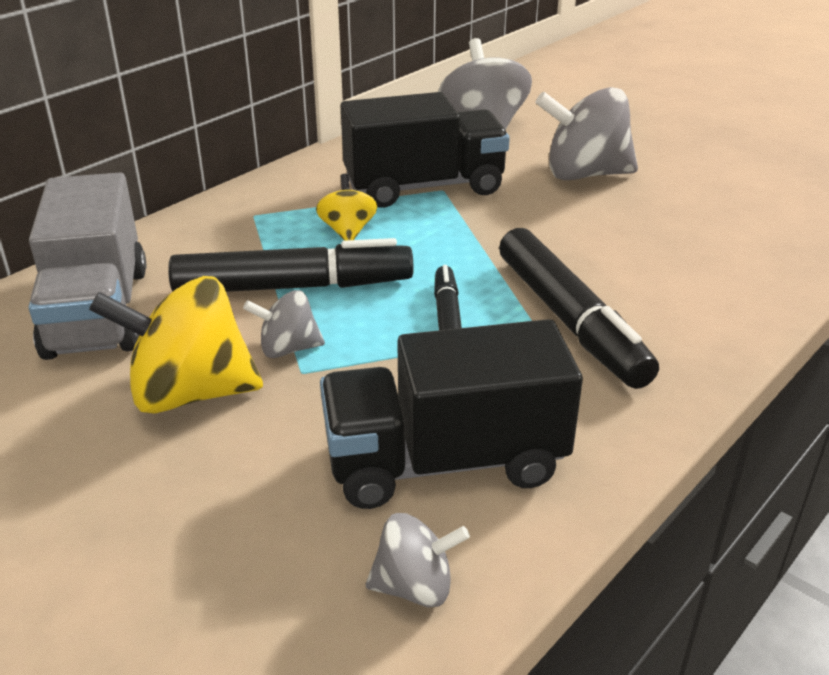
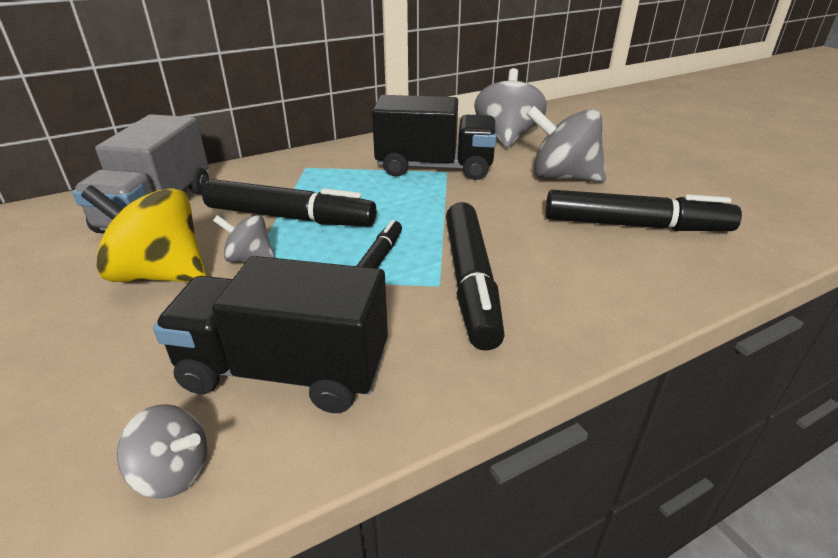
camera: 20 degrees right, 0 degrees up
(347, 231) = (358, 188): yellow spinning top -> none
(698, 220) = (635, 225): none -> black marker

